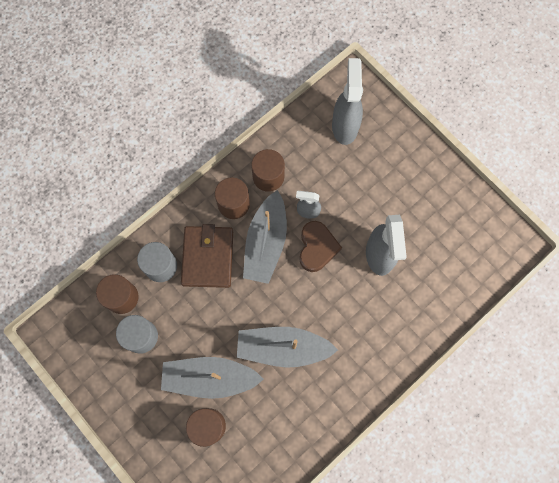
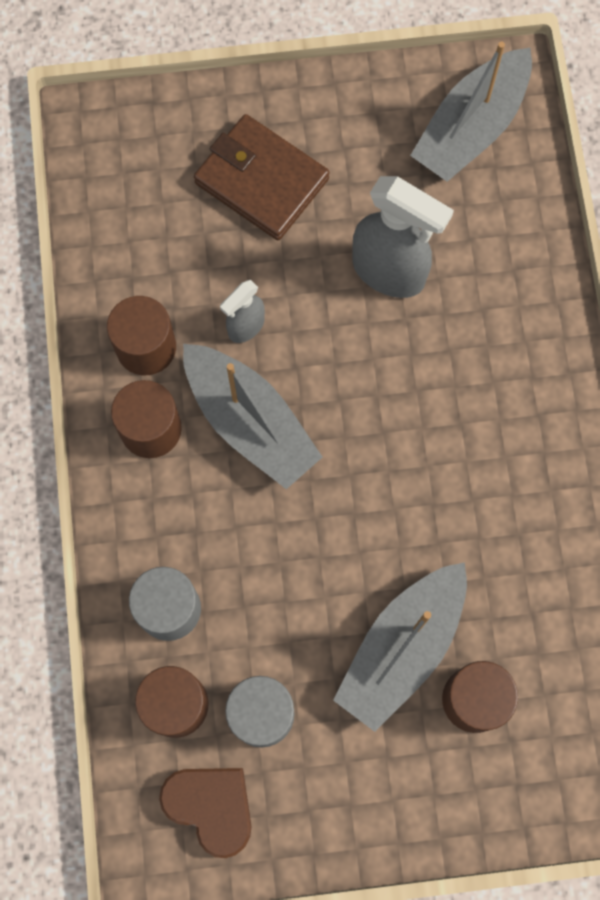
camera: 55 degrees left, 0 degrees up
(208, 257) = (208, 526): brown wallet -> brown wallet (261, 181)
(283, 348) = (431, 507): grey boat -> grey boat (471, 128)
(317, 248) = (312, 352): brown heart -> brown heart (211, 806)
(345, 126) = (150, 180): grey spray bottle -> none

